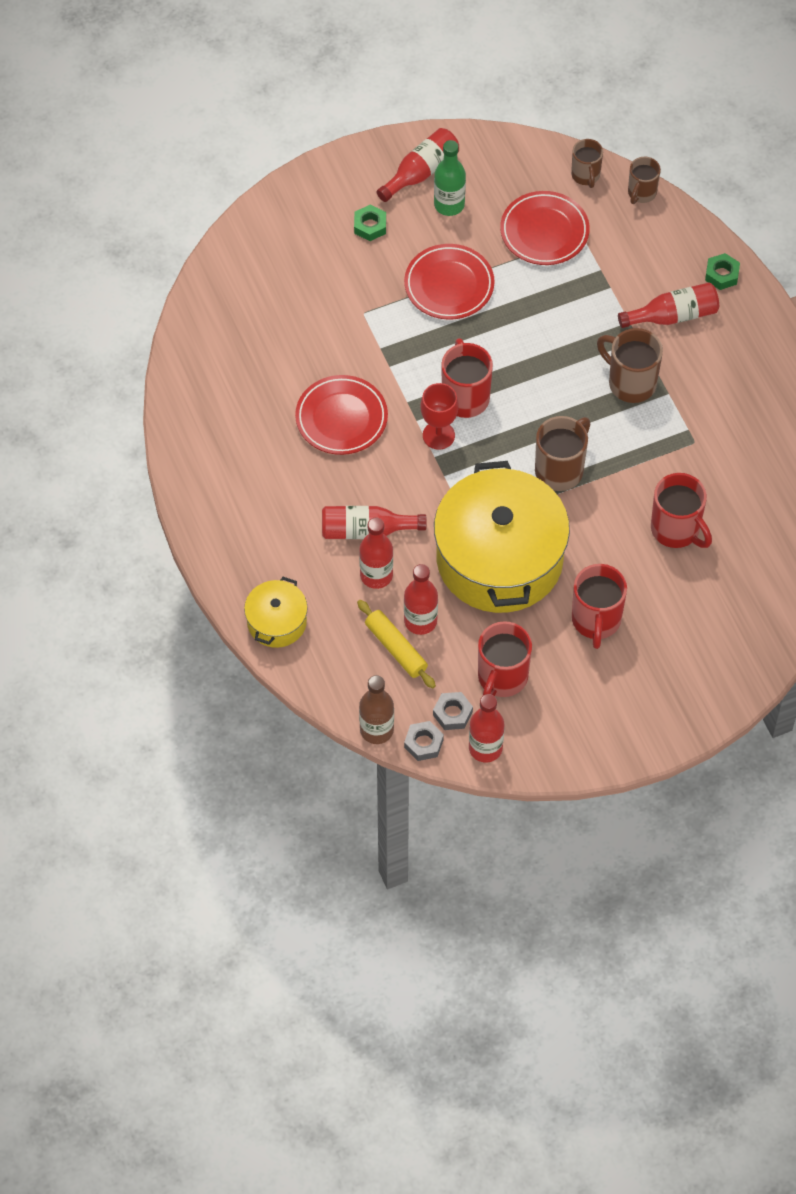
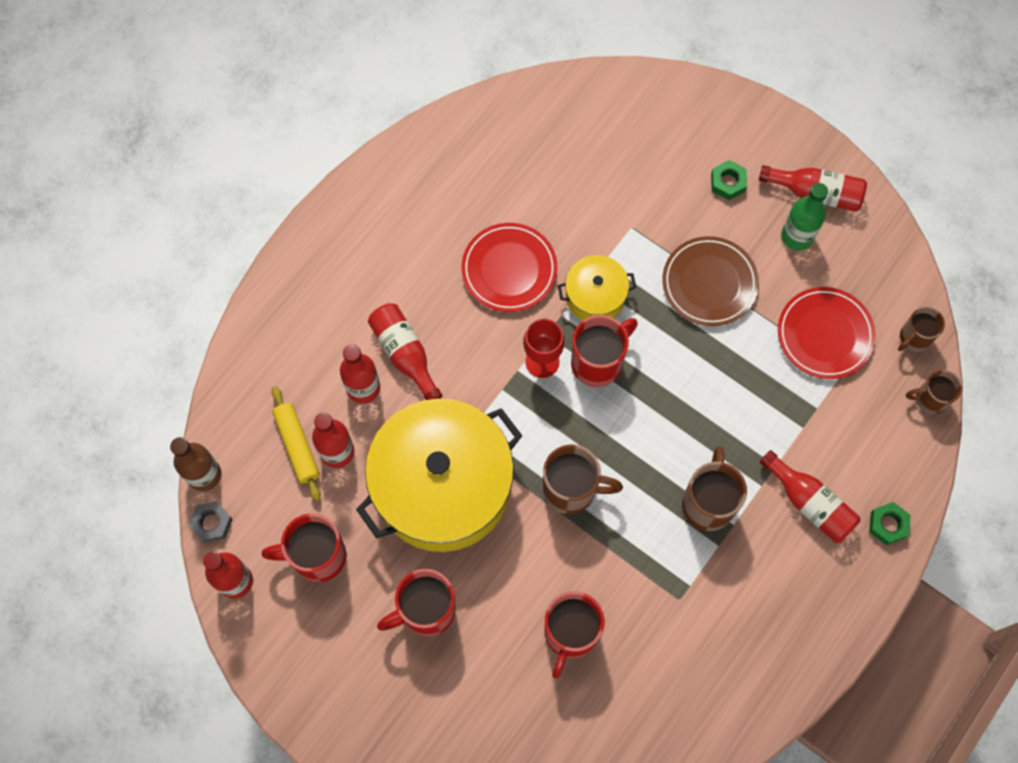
camera: 60 degrees right, 10 degrees up
(276, 622) = (268, 330): yellow pot -> yellow pot (595, 296)
(396, 648) = (297, 446): yellow rolling pin -> yellow rolling pin turned 45 degrees counterclockwise
(449, 285) = (709, 283): red plate -> brown plate
(452, 713) = (256, 532): grey nut -> none

